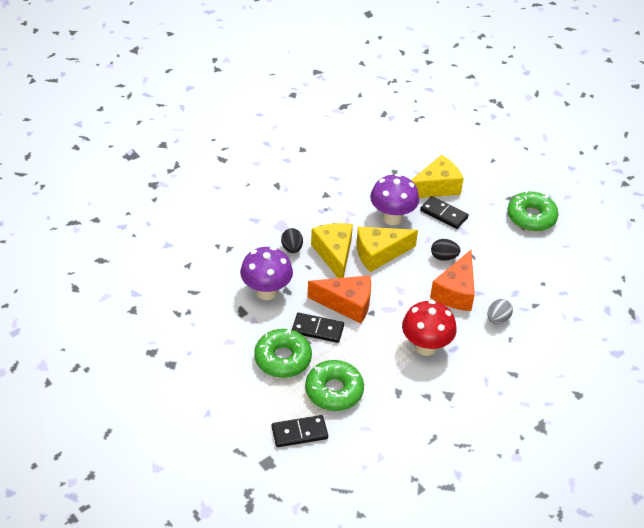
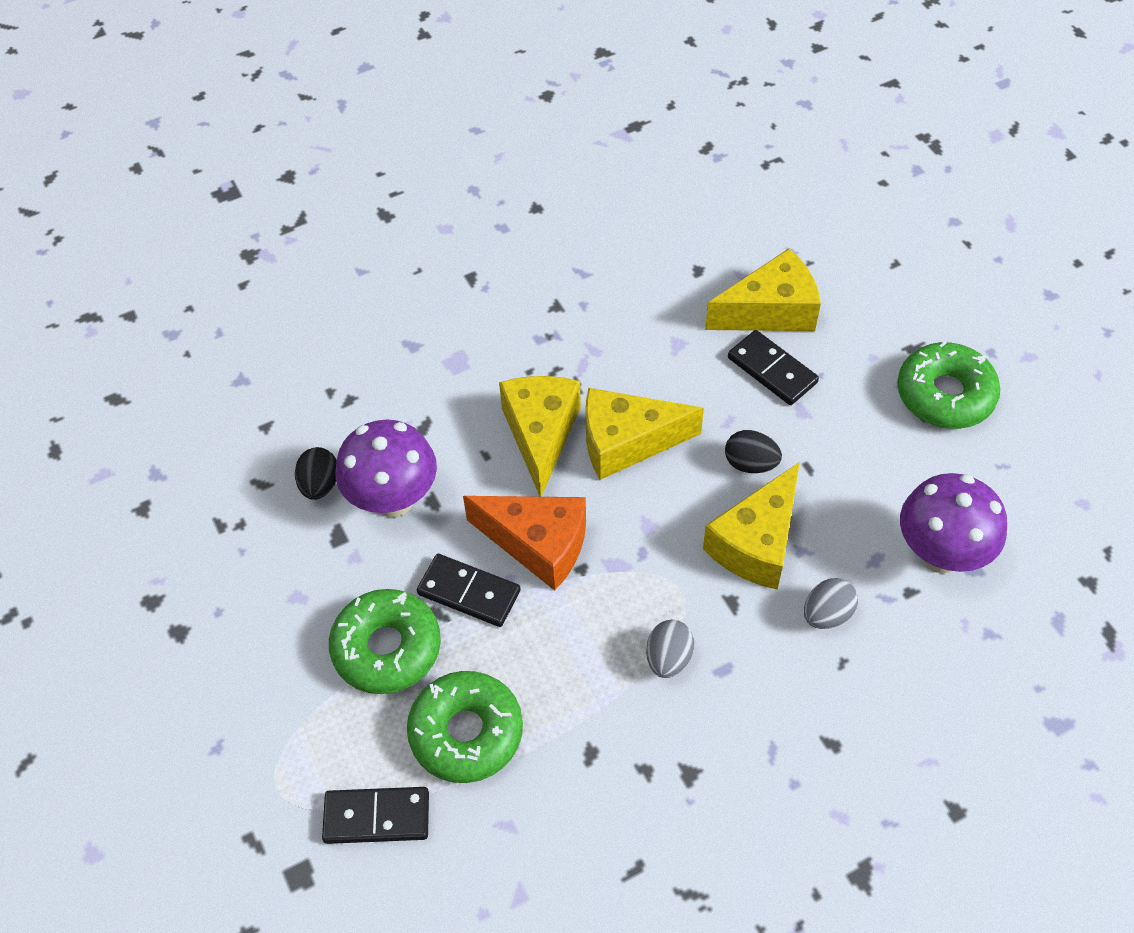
camera: 15 degrees right, 10 degrees up
(292, 248) = (464, 412): black egg -> black egg (320, 485)
(392, 218) = (670, 368): purple mushroom -> purple mushroom (940, 554)
(425, 347) = (668, 658): red mushroom -> grey egg
(455, 292) = (756, 543): orange cheese -> yellow cheese

